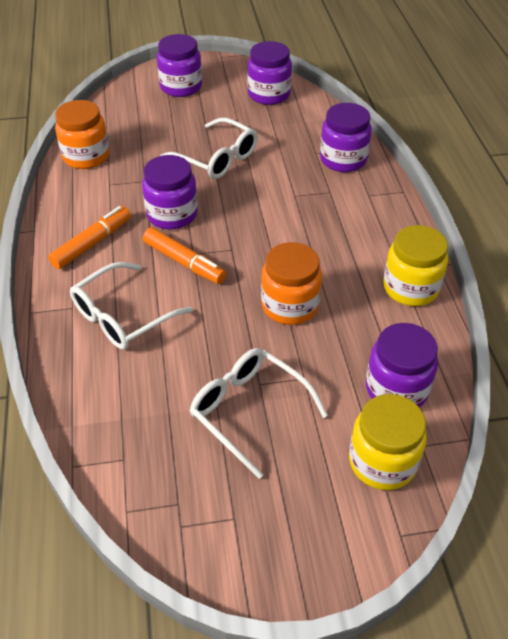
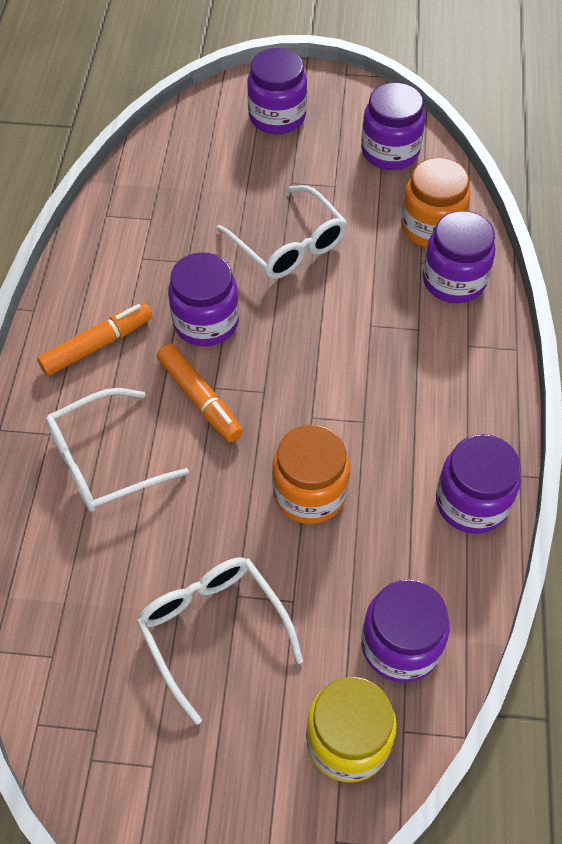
camera: 15 degrees right, 10 degrees up
(86, 156) = (125, 208): orange jar -> orange jar (431, 227)
(410, 288) = (471, 502): yellow jar -> purple jar

